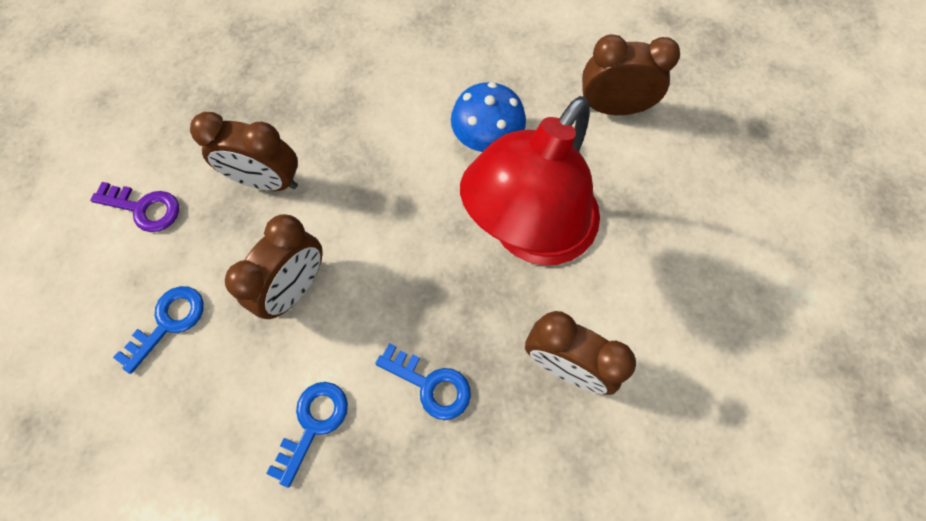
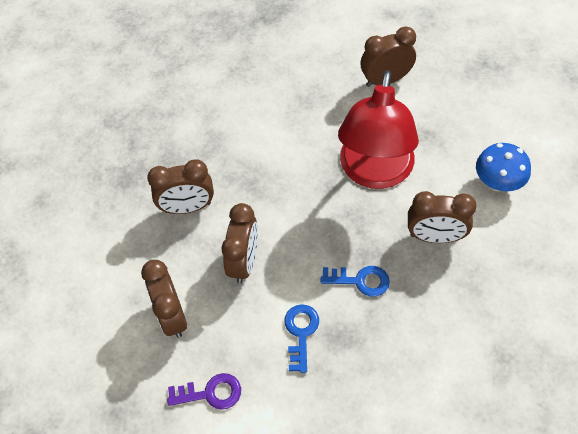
camera: 20 degrees left, 10 degrees down
(144, 208) = (113, 256): purple key -> purple key (210, 393)
(168, 322) = (172, 316): blue key -> brown clock
(486, 140) = (317, 128): blue mushroom -> blue mushroom (497, 183)

